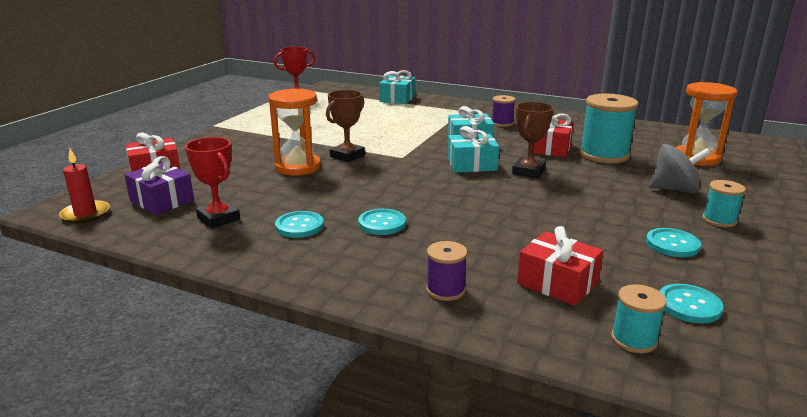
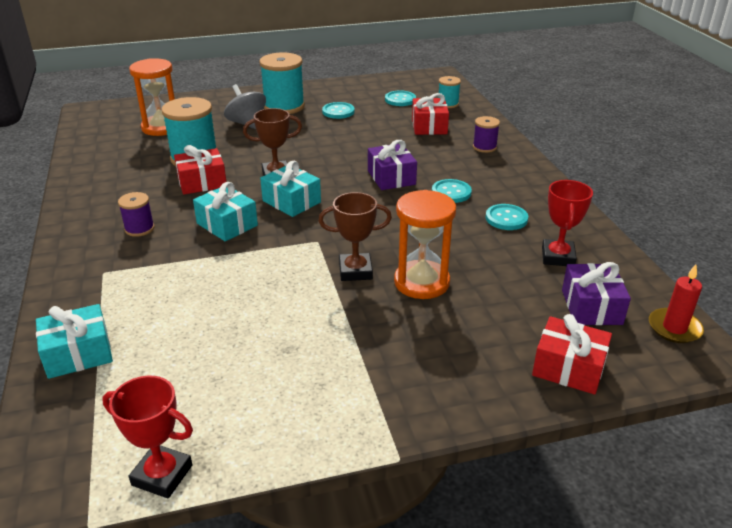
camera: 130 degrees left, 10 degrees up
(454, 210) = (391, 177): none -> purple gift
(719, 220) = (284, 106): turquoise spool -> turquoise spool, size x1.90

